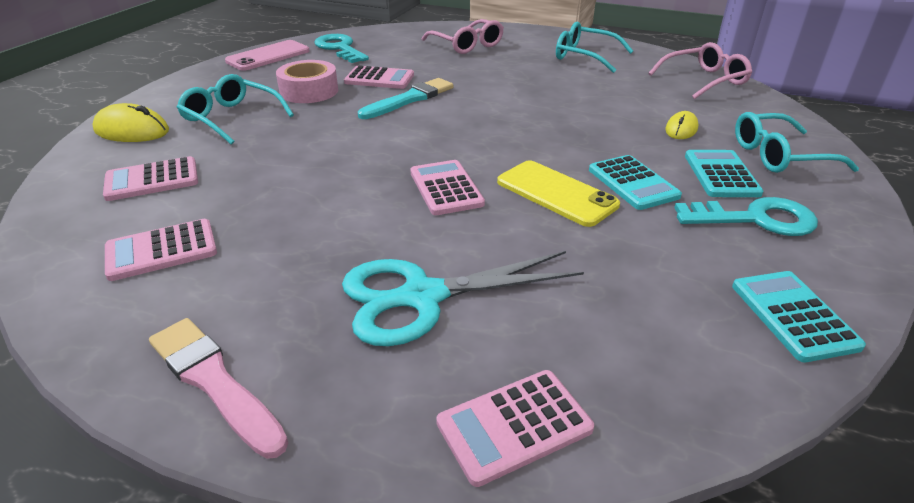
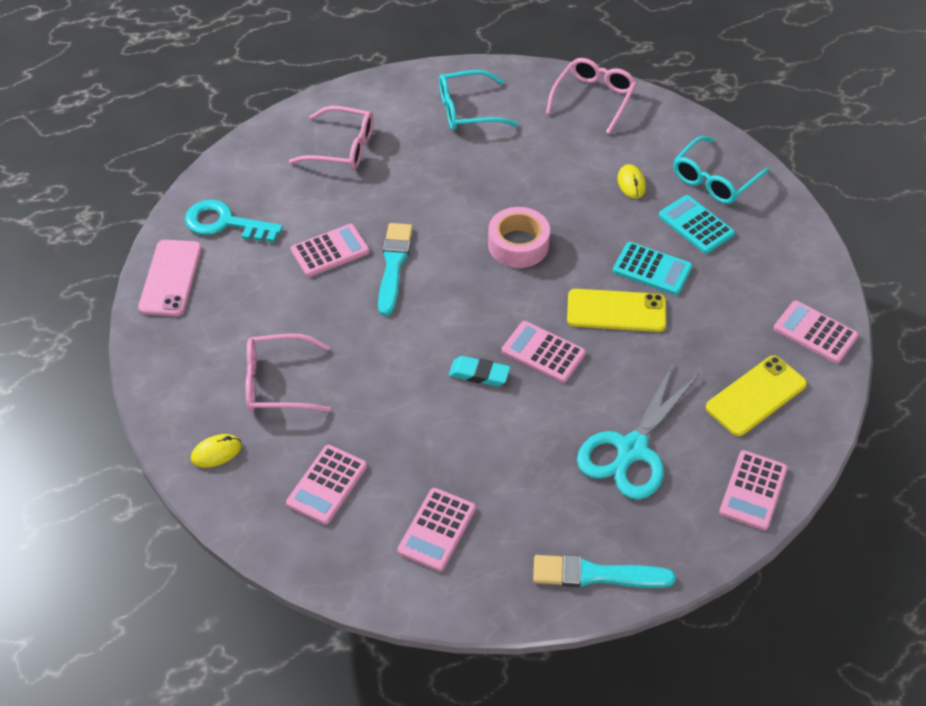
camera: 40 degrees left, 15 degrees up
(132, 131) = (216, 452): yellow mouse -> yellow mouse, size x0.63
(214, 382) = (596, 575): pink brush -> turquoise brush
(232, 118) = (278, 383): turquoise glasses -> pink glasses
(309, 91) = (292, 307): pink tape -> pink tape (518, 245)
(371, 176) = (479, 374): none -> turquoise eraser
(637, 332) = (756, 396): none -> yellow phone
(755, 219) = (746, 261): turquoise key -> none
(793, 315) = (815, 332): turquoise calculator -> pink calculator

